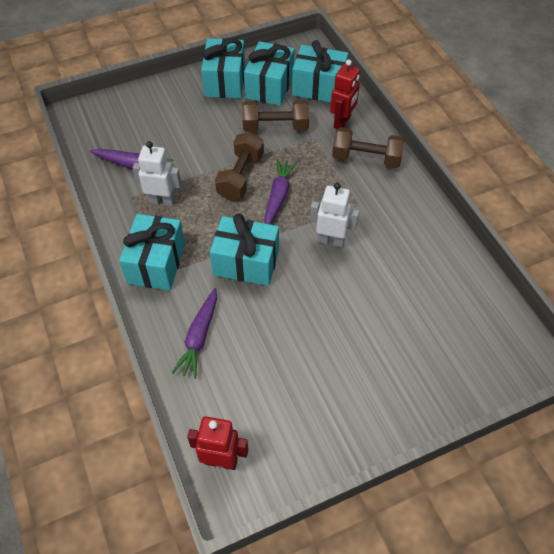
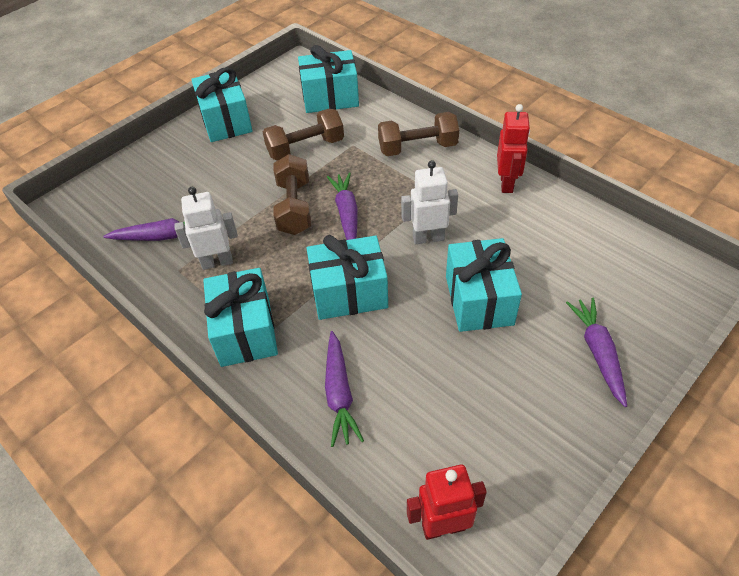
camera: 20 degrees left, 5 degrees down
(269, 86) = (277, 112): turquoise gift -> turquoise gift (478, 300)
(342, 122) = (373, 122): red robot -> red robot (507, 183)
(410, 385) = (598, 353): none -> purple carrot

